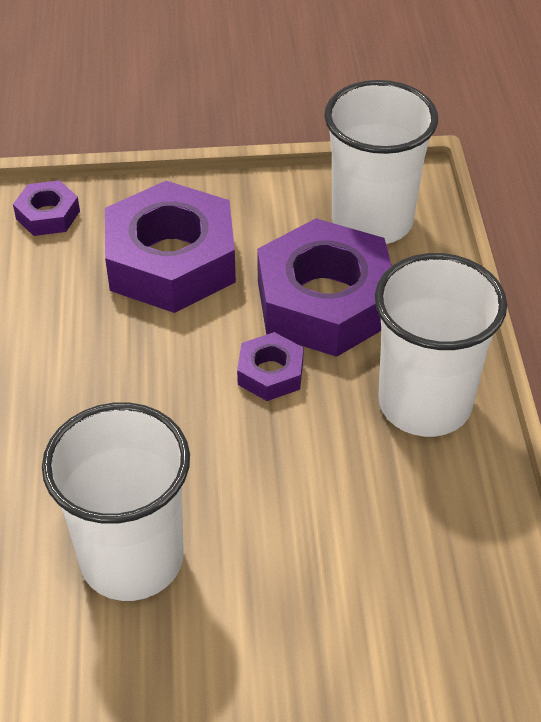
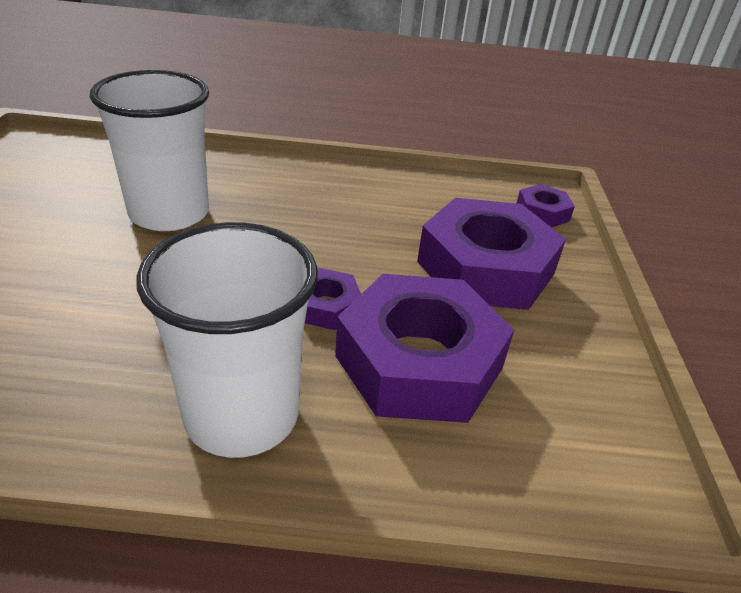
camera: 95 degrees right, 10 degrees down
(372, 221) = (562, 433): white cup -> none

